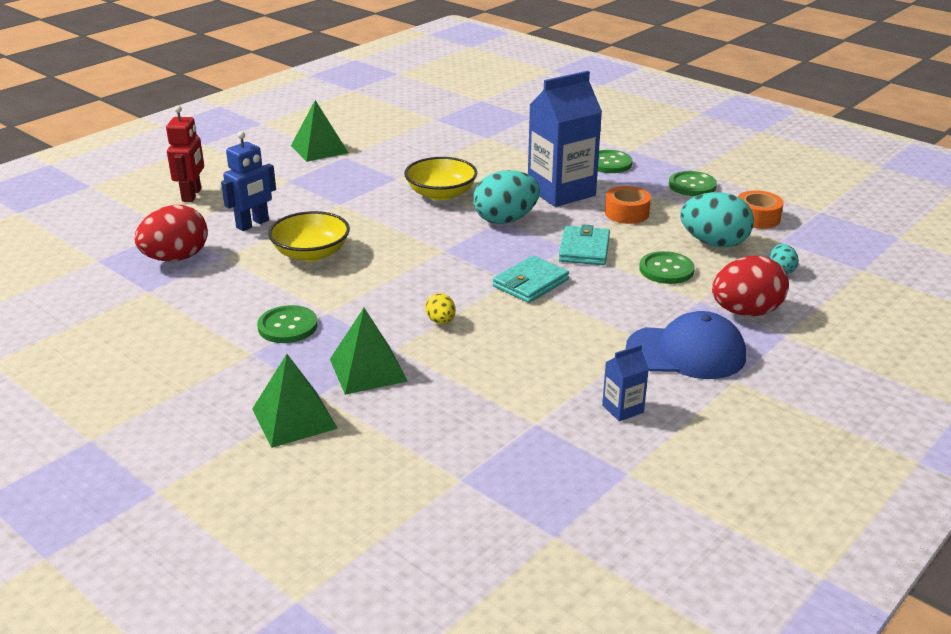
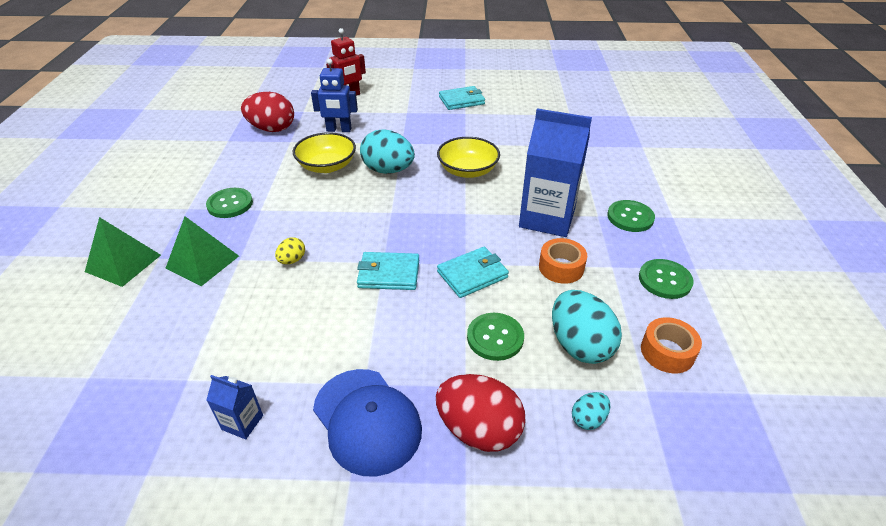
camera: 50 degrees right, 10 degrees up
(319, 149) = (461, 100): green pyramid -> turquoise wallet
(505, 220) = (468, 215): turquoise egg -> turquoise egg (388, 170)

